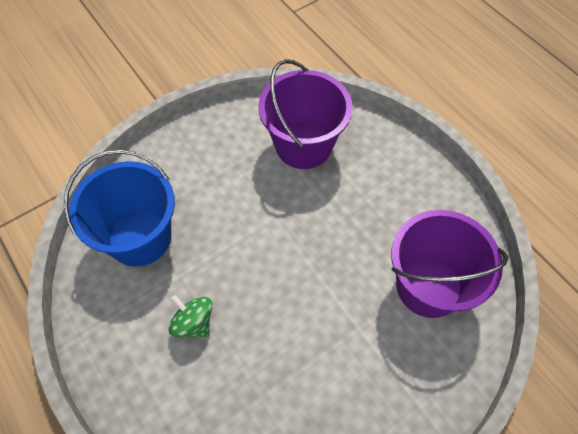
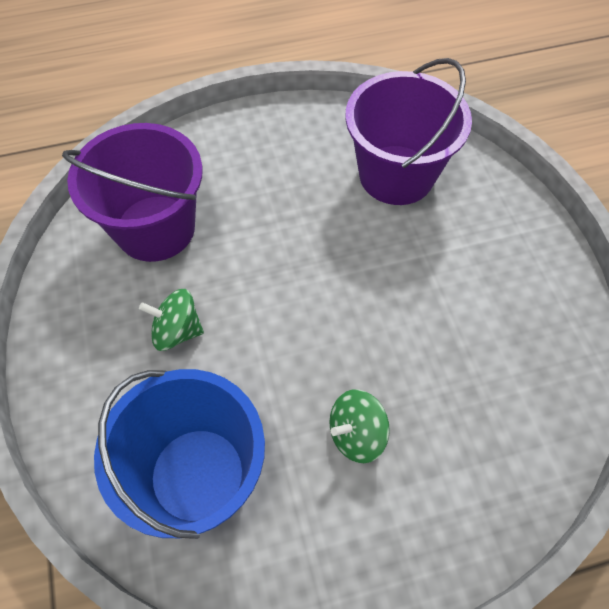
camera: 70 degrees left, 0 degrees up
(232, 188) = (177, 331): none -> green spinning top

